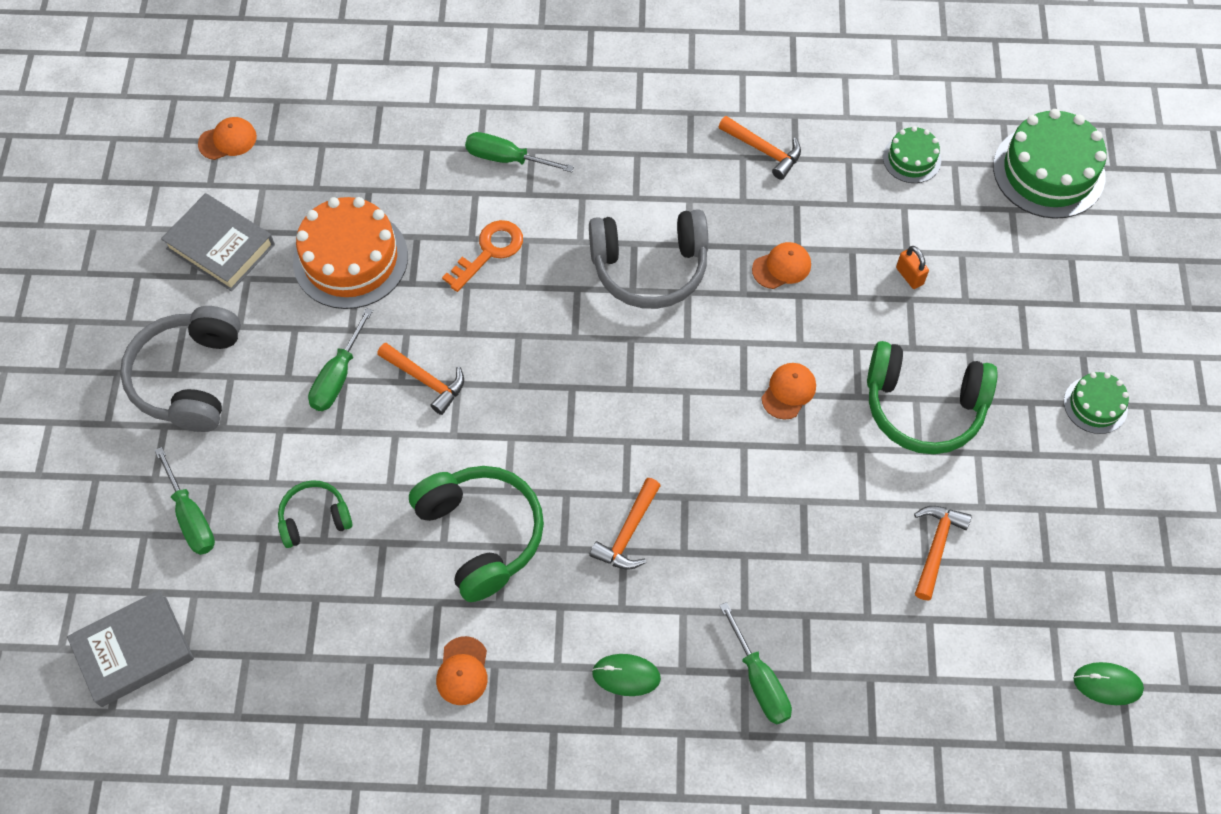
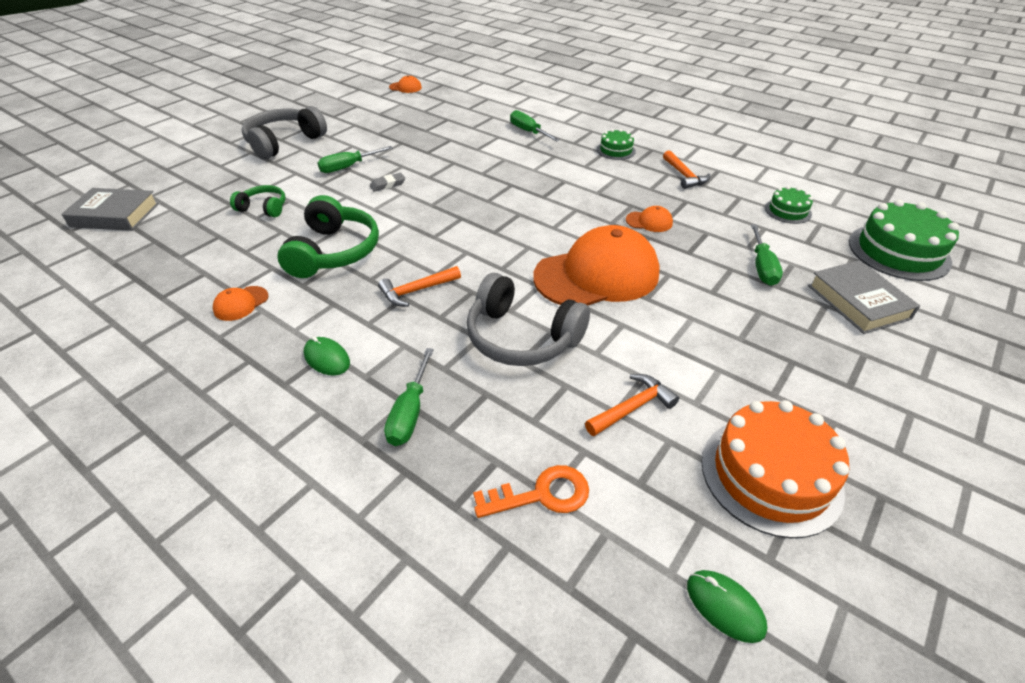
camera: 35 degrees right, 20 degrees down
(191, 516) = (213, 183): green screwdriver -> green screwdriver (762, 267)
(221, 246) = (357, 112): grey book -> grey book (858, 302)
(350, 259) = (409, 135): orange cake -> orange cake (771, 475)
(426, 380) = (388, 185): orange hammer -> grey eraser
(489, 251) = (480, 156): orange key -> orange key (542, 494)
(649, 268) = (563, 192): grey headphones -> grey headphones (522, 337)
(788, 391) = (597, 275): orange cap -> orange cap, size x2.49
(909, 276) = (740, 258): orange padlock -> none
(923, 407) = (694, 324): green headphones -> none
(1095, 405) = (856, 389): green cake -> green cake (616, 150)

